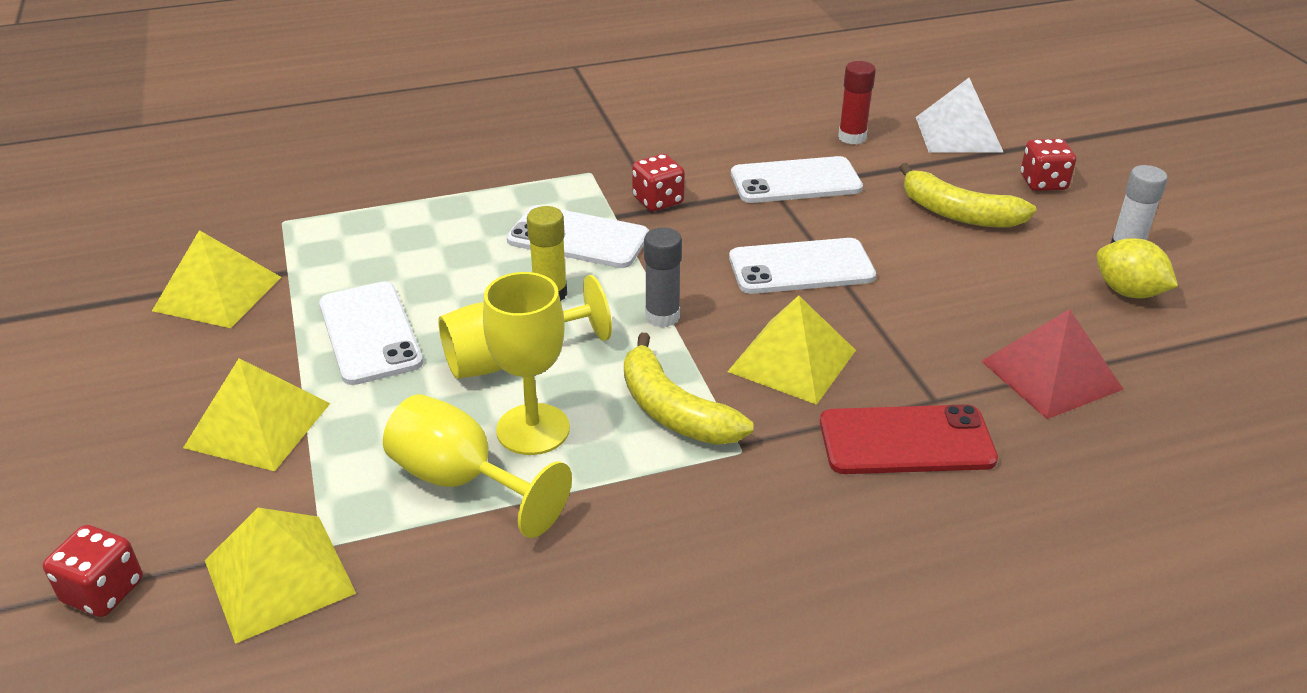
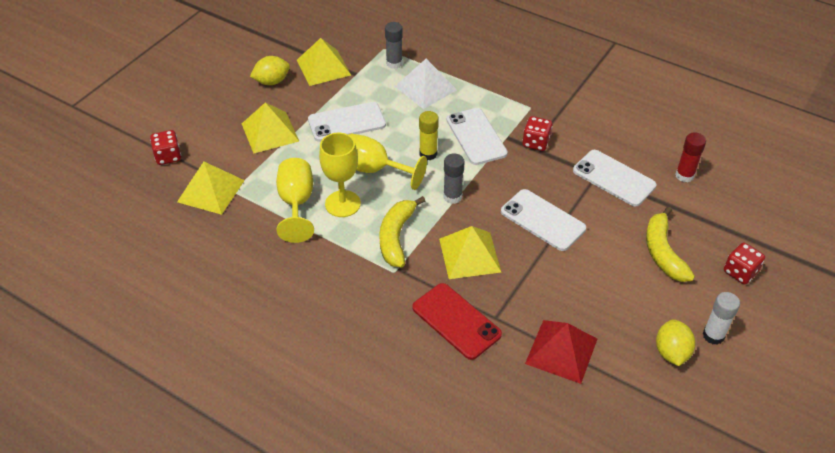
camera: 50 degrees right, 10 degrees up
(151, 361) = (272, 81): none -> yellow lemon
(327, 228) = (394, 63): none -> grey glue stick
(370, 333) = (347, 122): white phone -> white phone turned 45 degrees clockwise
(958, 134) = (746, 214): white pyramid -> white pyramid (426, 88)

